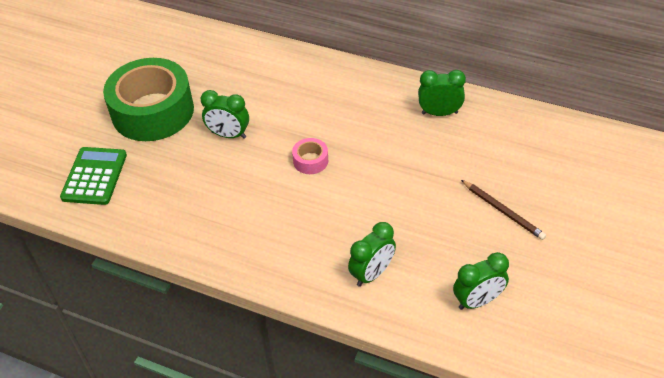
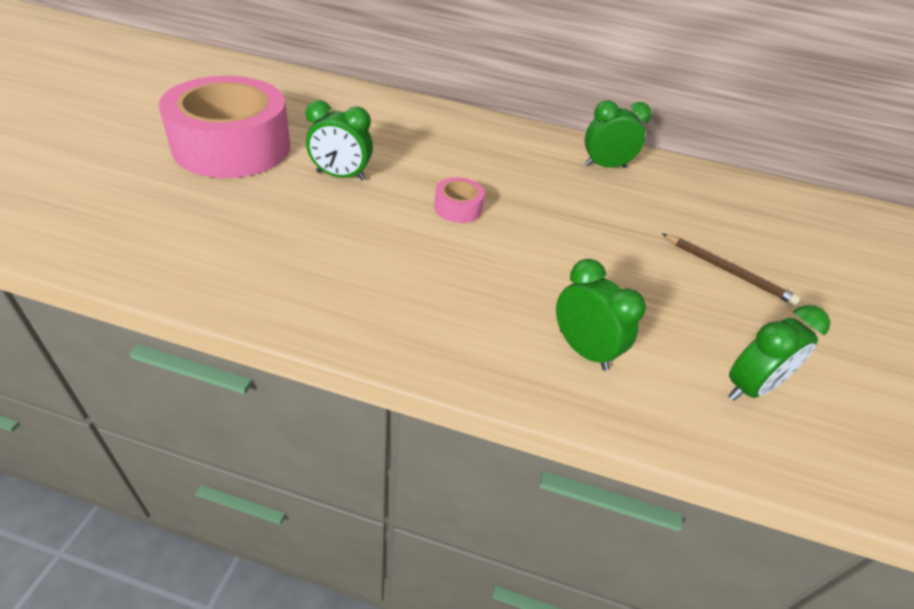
camera: 15 degrees left, 5 degrees down
(94, 176) = (137, 216): green calculator -> none
(153, 111) = (232, 147): green tape -> pink tape
(372, 274) = (583, 350): green clock -> green clock turned 75 degrees counterclockwise

